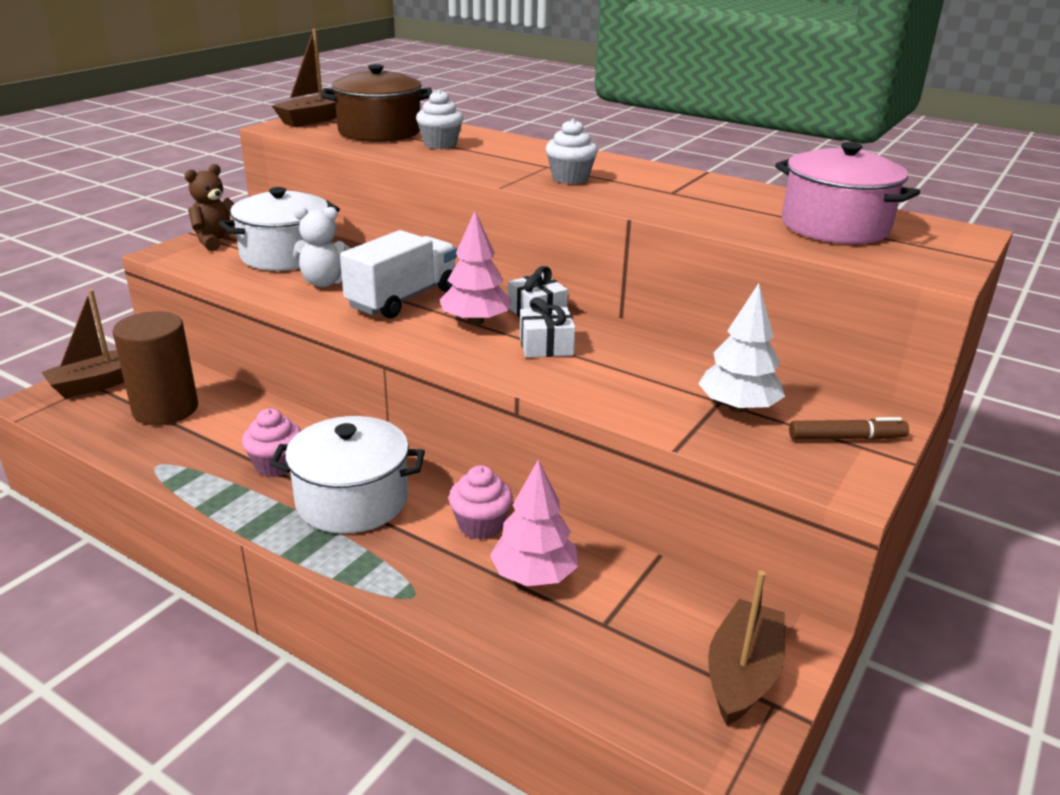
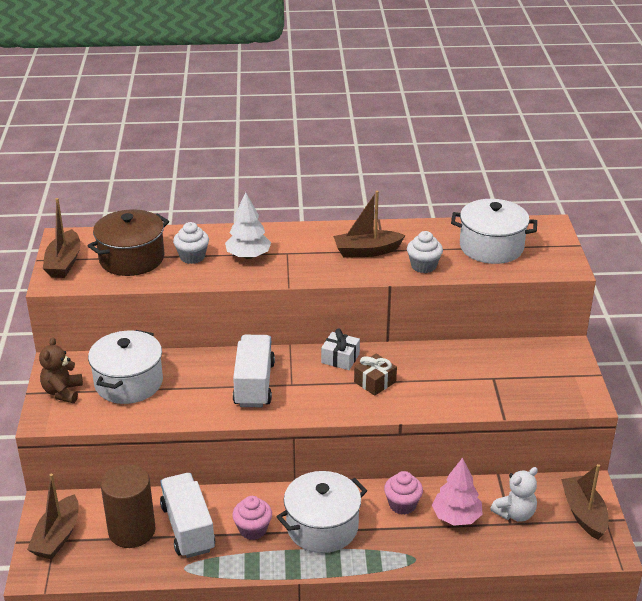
camera: 35 degrees left, 5 degrees up
(218, 432) = (188, 528): none -> white truck
(324, 282) = (189, 394): white teddy bear -> white teddy bear (515, 513)
(476, 322) = (317, 382): pink tree -> none
(546, 346) = (375, 382): white gift -> brown gift
(570, 178) = (315, 260): white cupcake -> white cupcake (423, 266)
(647, 187) = (366, 251): none -> brown boat
(738, 407) = (505, 378): white tree -> white tree (248, 256)
(835, 226) = (491, 247): pink pot -> white pot
(846, 438) = (564, 373): brown marker -> none

